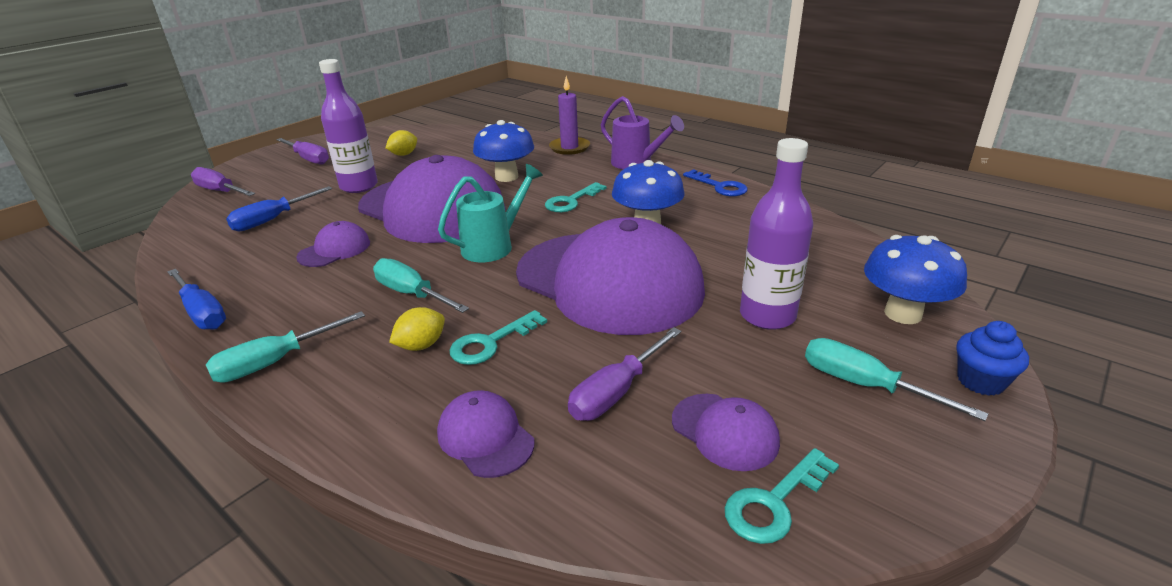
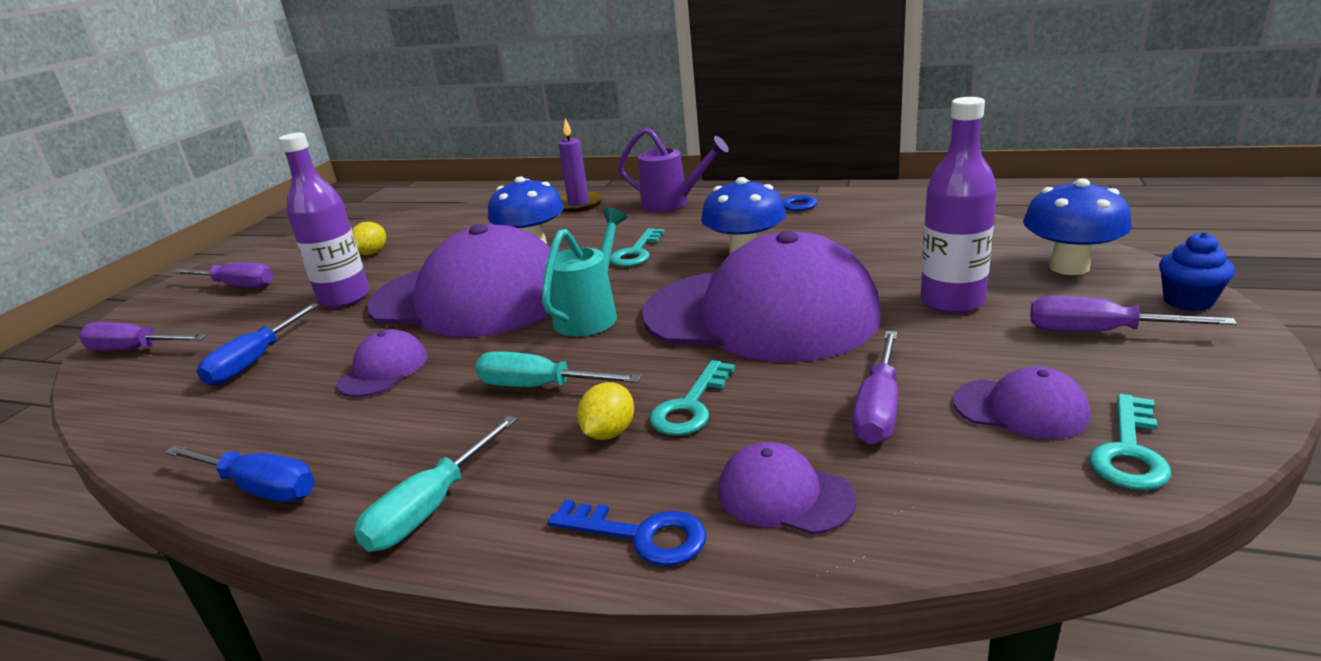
camera: 20 degrees left, 5 degrees down
(371, 431) = (641, 535): none -> blue key
(865, 385) = (1100, 332): turquoise screwdriver -> purple screwdriver

